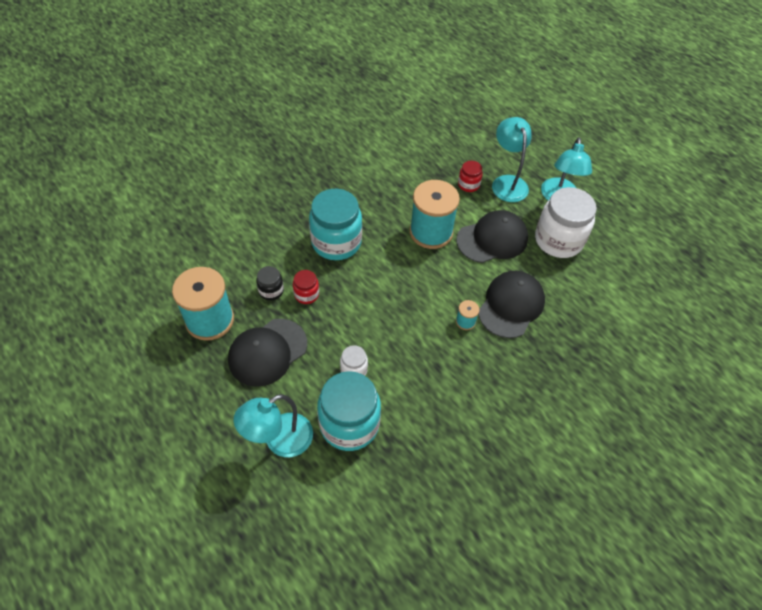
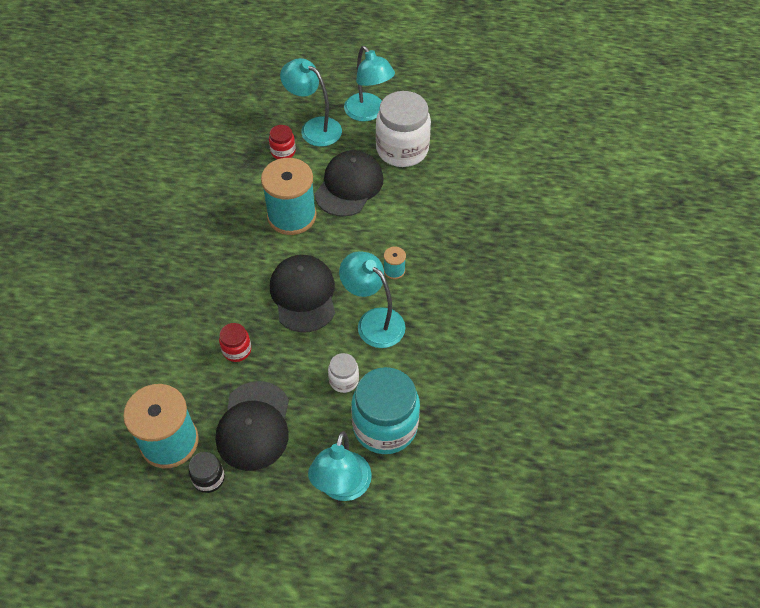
camera: 40 degrees left, 0 degrees up
(271, 291) = (200, 372): black jar -> black jar (209, 478)
(336, 242) = (216, 285): turquoise jar -> none
(415, 345) = (373, 321): none -> turquoise lamp
(511, 305) = (416, 230): black cap -> black cap (303, 294)

